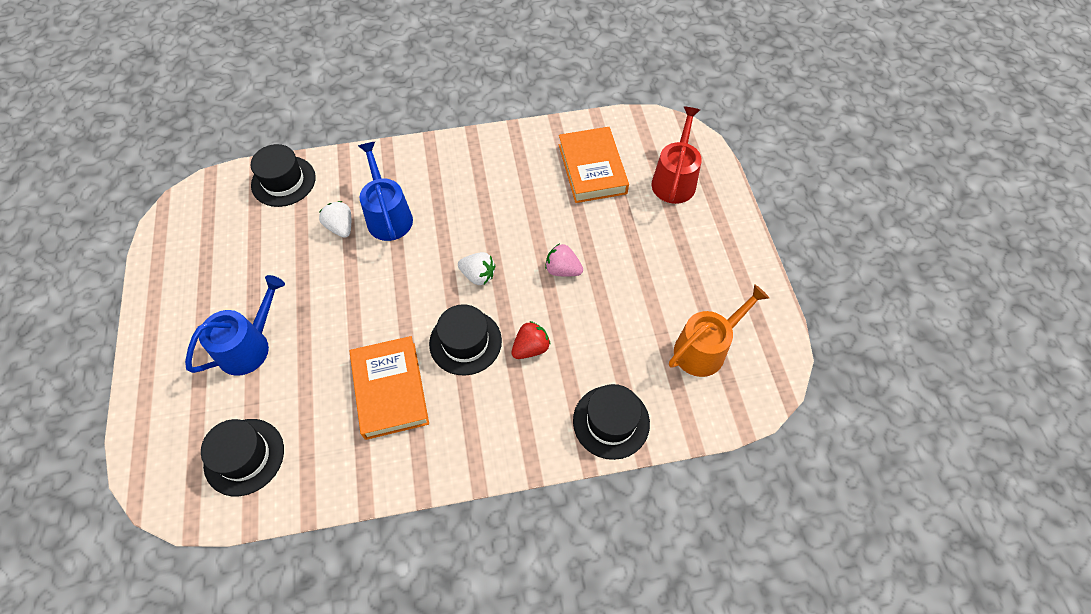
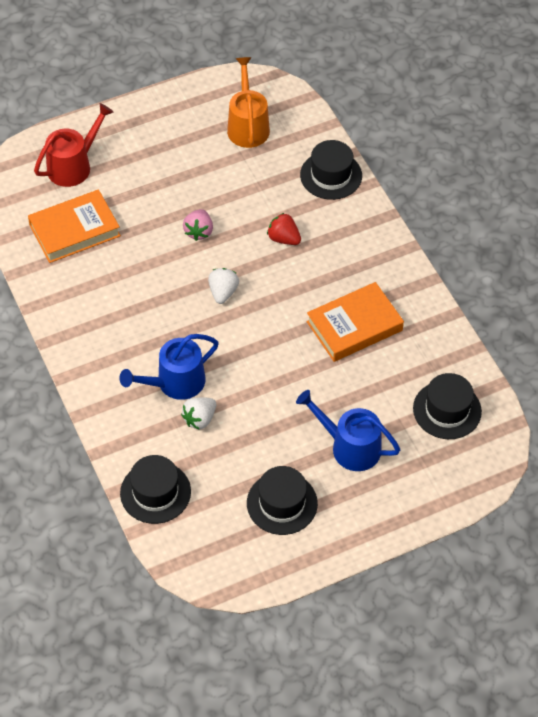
camera: 105 degrees left, 5 degrees down
(465, 342) = (293, 285): black hat -> black hat (282, 503)
(674, 180) = (73, 166): red watering can -> red watering can turned 135 degrees clockwise
(705, 348) = (247, 126): orange watering can -> orange watering can turned 45 degrees clockwise

